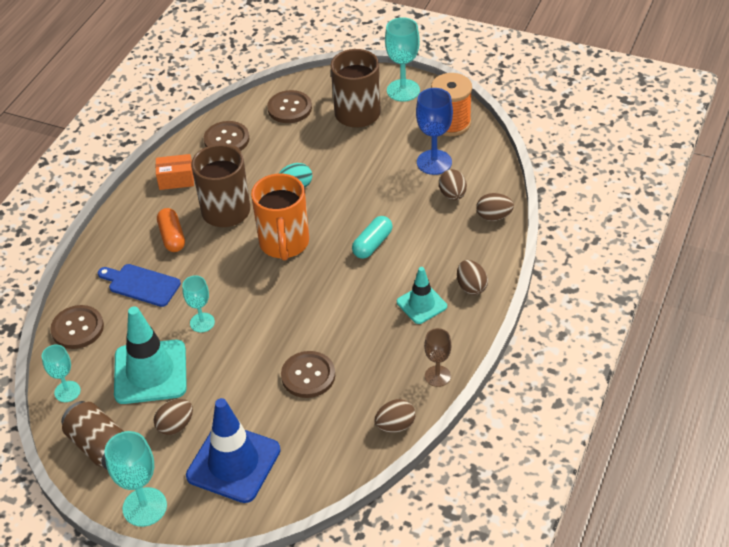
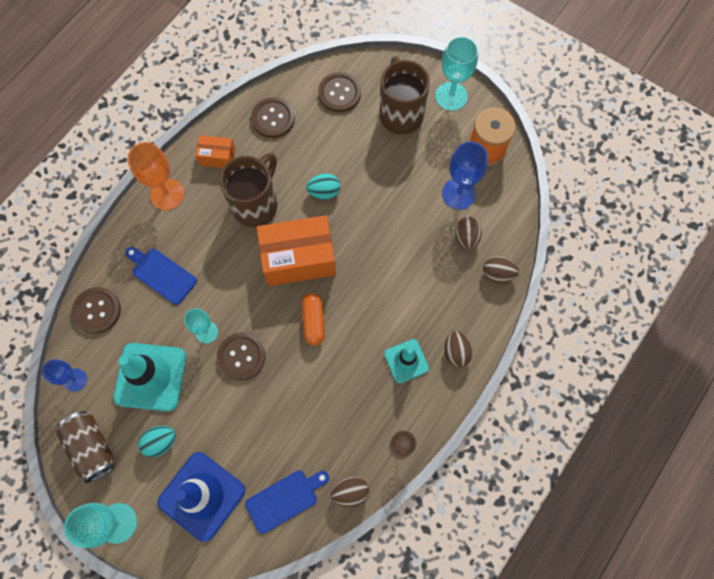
camera: 10 degrees right, 25 degrees up
(67, 391) = (75, 380): turquoise goblet -> blue goblet
(130, 219) = (167, 194): none -> orange goblet
(172, 237) = (200, 225): orange capsule -> orange capsule (313, 321)
(175, 425) = (160, 442): brown egg -> turquoise egg
(284, 244) = (298, 258): orange mug -> orange box
(308, 376) = (287, 416): brown button -> brown button (241, 356)
(326, 446) = (285, 499): none -> blue cutting board
(372, 244) = (378, 279): turquoise capsule -> none

